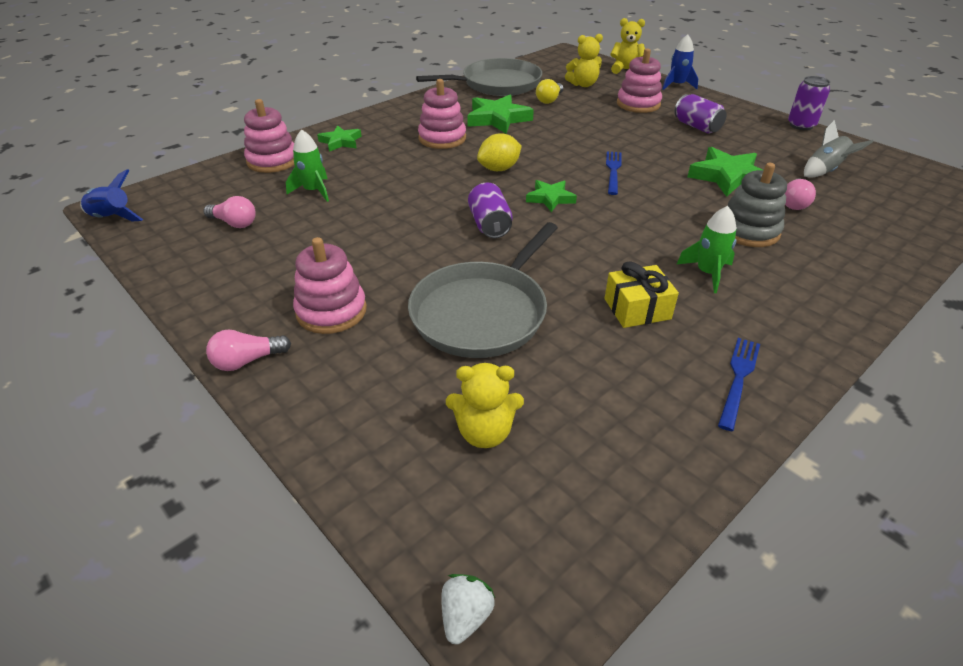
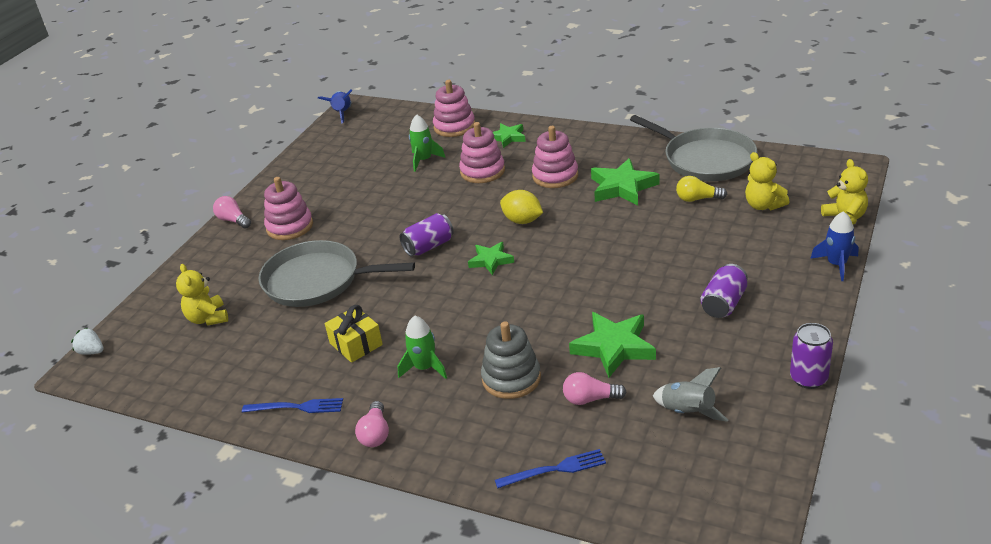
camera: 70 degrees right, 5 degrees down
(234, 223) = (363, 153): pink light bulb -> pink light bulb (375, 434)
(465, 616) = (91, 352): white strawberry -> white strawberry turned 150 degrees counterclockwise
(613, 171) = (569, 278): blue fork -> blue fork (555, 469)
(638, 104) = (746, 252): pink stacking toy -> pink stacking toy (482, 171)

